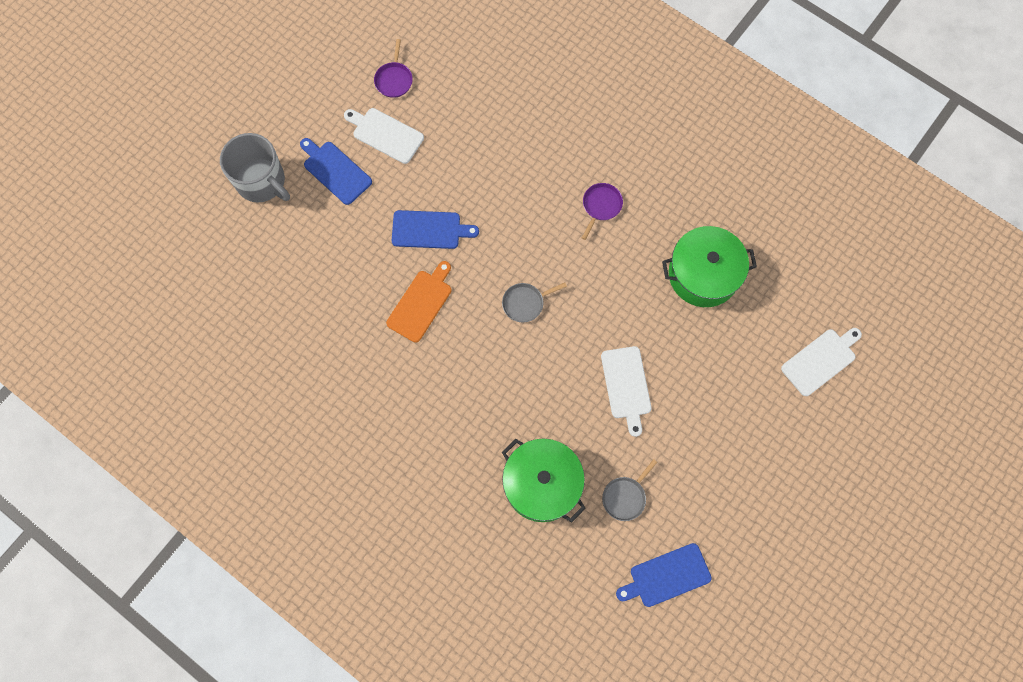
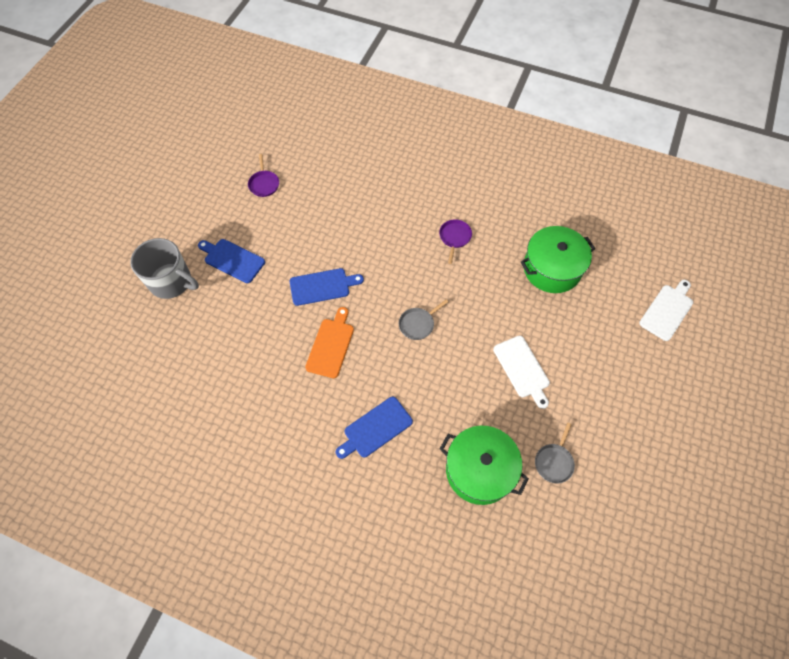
camera: 15 degrees left, 10 degrees down
(385, 134) = (267, 224): white cutting board -> none
(667, 576) = (614, 522): blue cutting board -> blue cutting board (375, 428)

